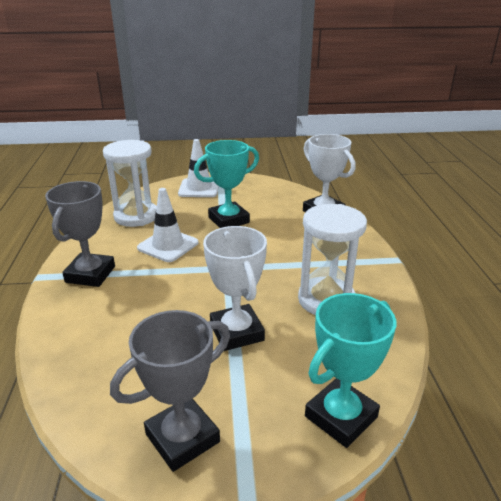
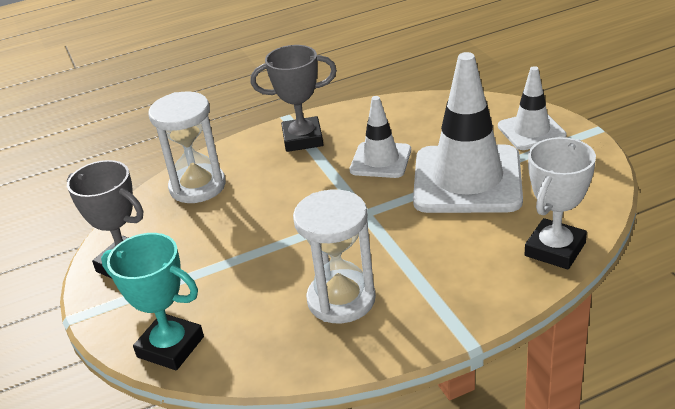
camera: 75 degrees right, 5 degrees up
(136, 216) = (426, 118): white hourglass -> white hourglass (197, 186)
(228, 220) = (467, 180): turquoise trophy -> white traffic cone
(236, 332) = (258, 253): white trophy -> none

